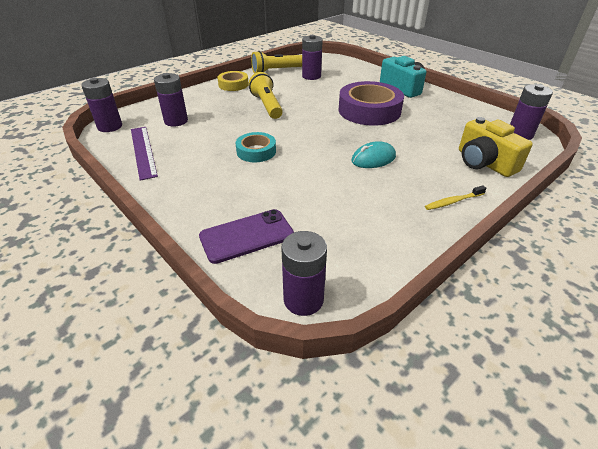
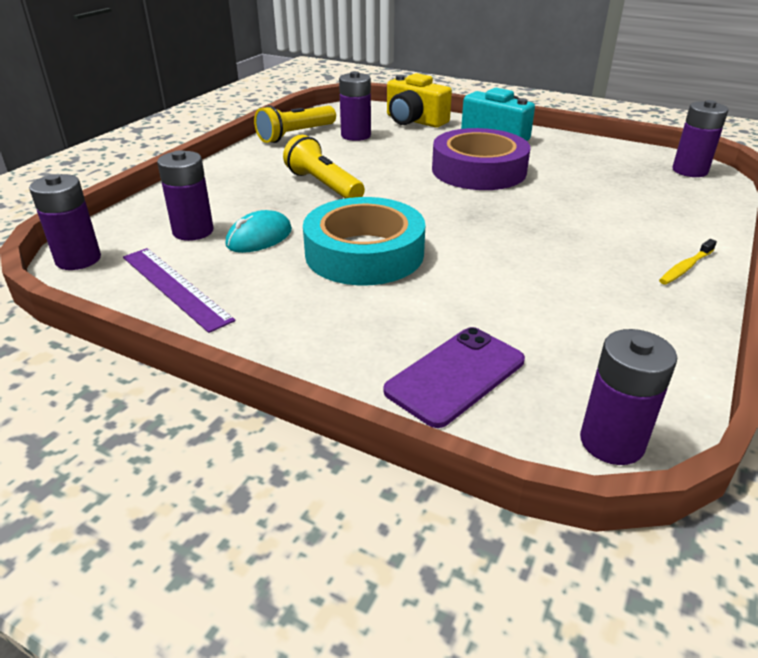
camera: 20 degrees left, 5 degrees down
(233, 84) = (243, 163): yellow tape -> none
(256, 151) = (364, 253): turquoise tape -> turquoise tape, size x1.85
(373, 159) = (539, 233): turquoise mouse -> turquoise mouse (259, 237)
(484, 162) = (679, 212): yellow camera -> yellow camera (414, 121)

